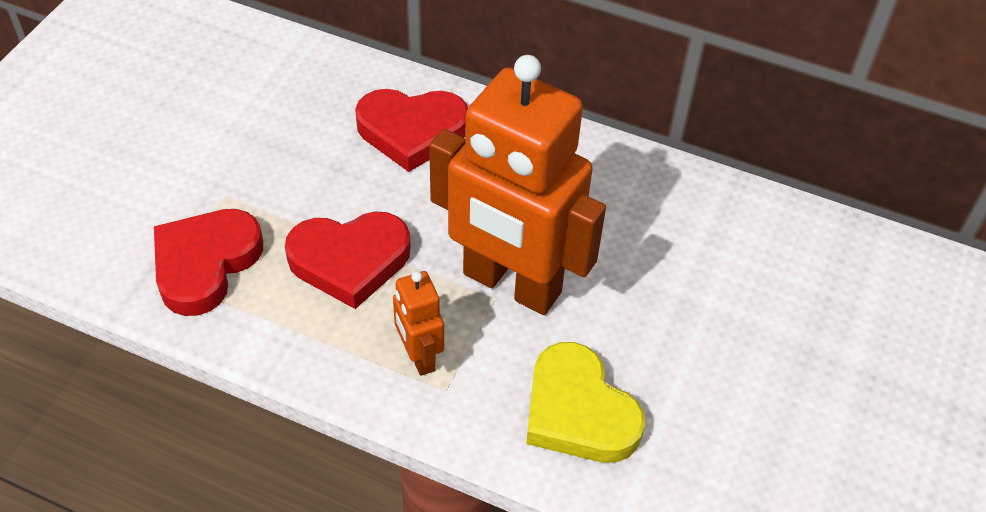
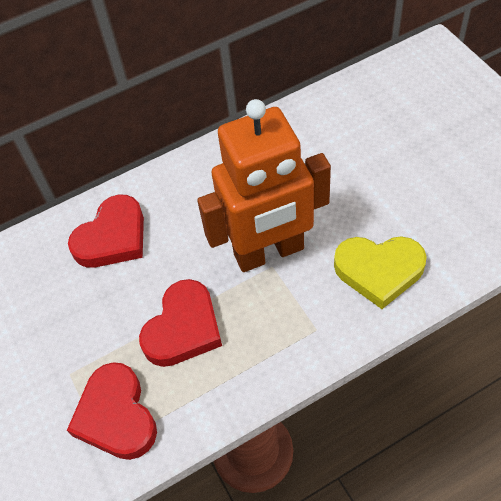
camera: 45 degrees left, 5 degrees up
(419, 356) = (283, 330): orange robot -> none

